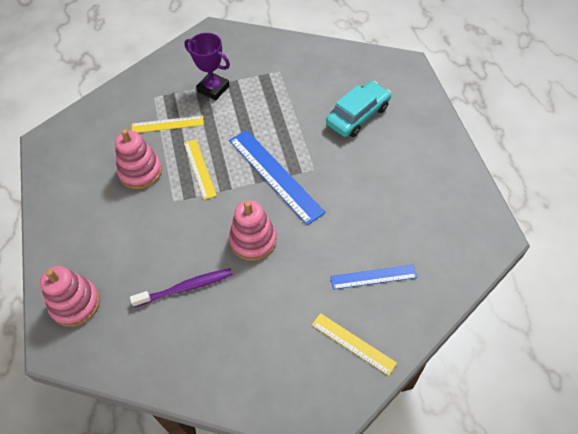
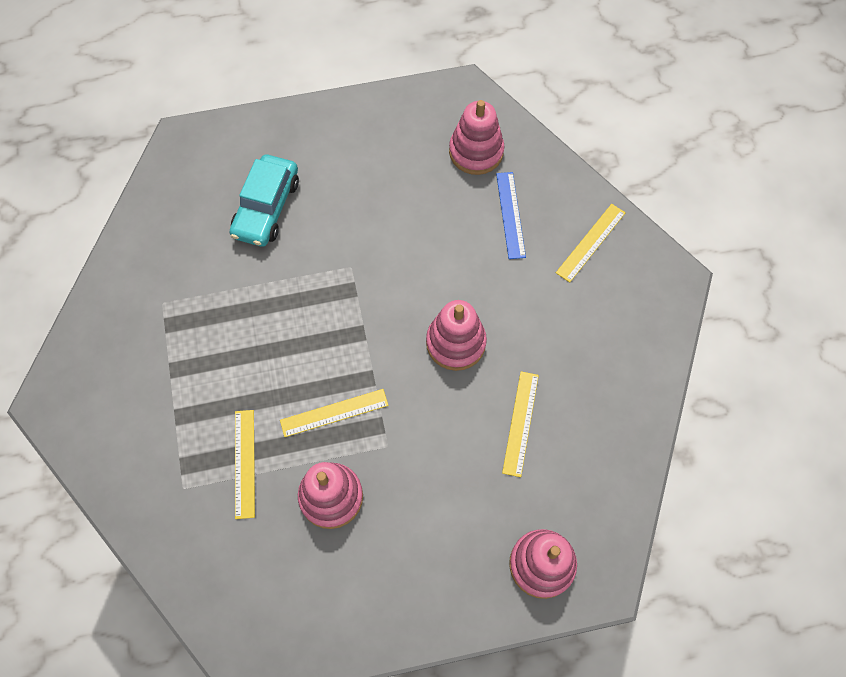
camera: 90 degrees left, 10 degrees up
(186, 288) = (521, 423): purple toothbrush -> yellow ruler
(213, 89) = (181, 397): purple trophy -> none
(275, 175) = (356, 314): blue ruler -> none
(358, 115) = (266, 207): turquoise car -> turquoise car turned 120 degrees counterclockwise
(433, 248) = (476, 152): none -> pink stacking toy

